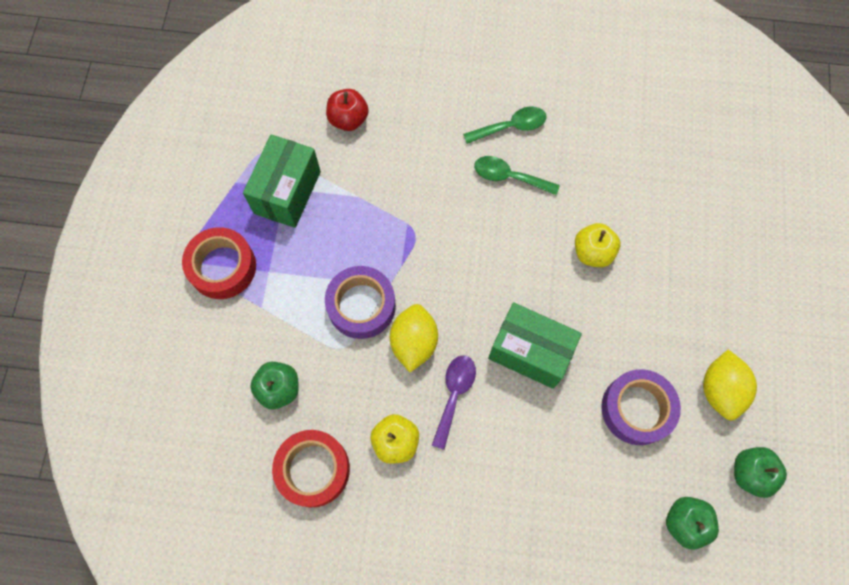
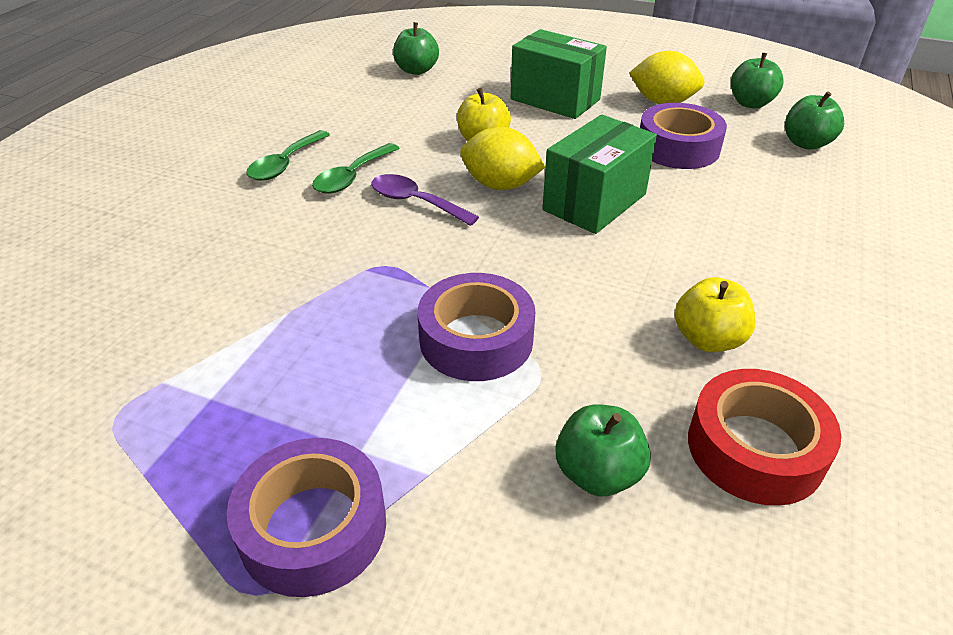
camera: 75 degrees left, 30 degrees down
(222, 267) = (313, 527): red tape -> purple tape
(287, 192) = (221, 397): green box -> green box (555, 99)
(348, 119) = (147, 300): red apple -> none
(414, 342) = (554, 295): yellow lemon -> yellow lemon (500, 185)
(454, 395) = (641, 271): purple spoon -> purple spoon (415, 202)
(511, 127) = (285, 164): green spoon -> green spoon turned 150 degrees counterclockwise
(700, 164) = (416, 70): none -> green apple

